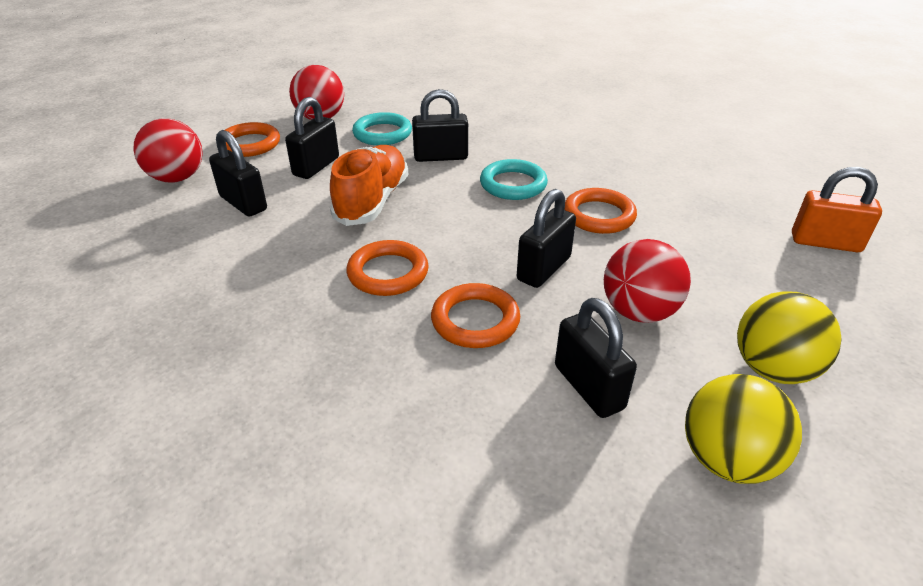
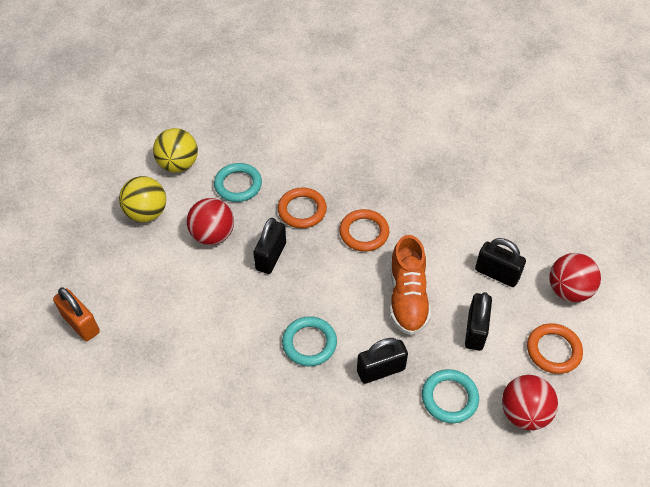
camera: 165 degrees right, 15 degrees up
(589, 387) = (238, 185): black padlock -> turquoise ring
(598, 215) = (239, 318): orange ring -> none
(825, 243) = (81, 323): orange padlock -> orange padlock turned 45 degrees clockwise

